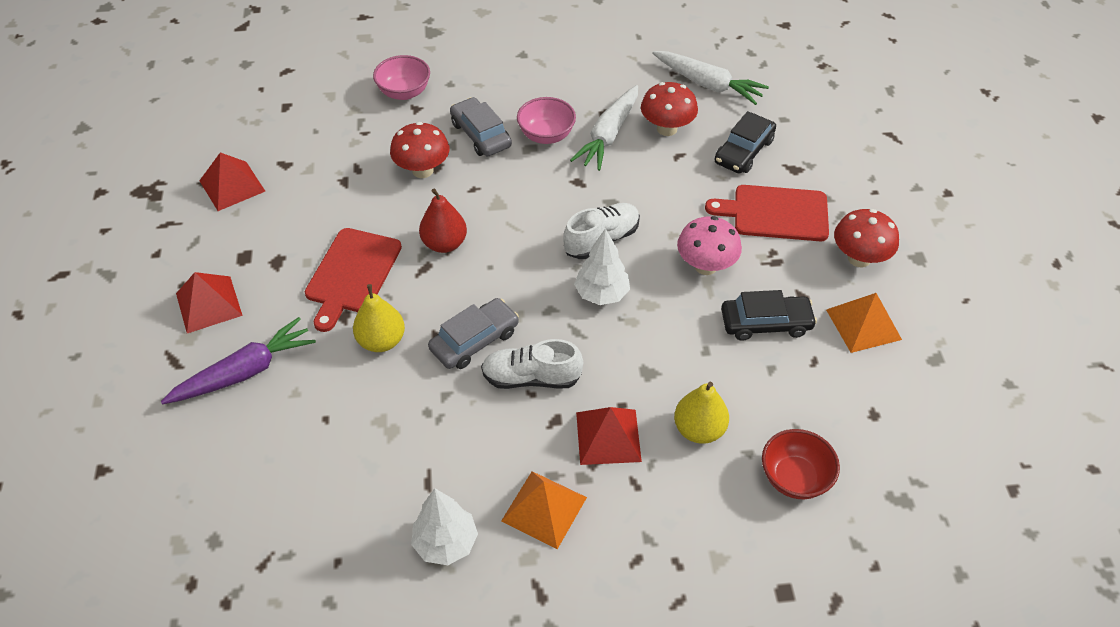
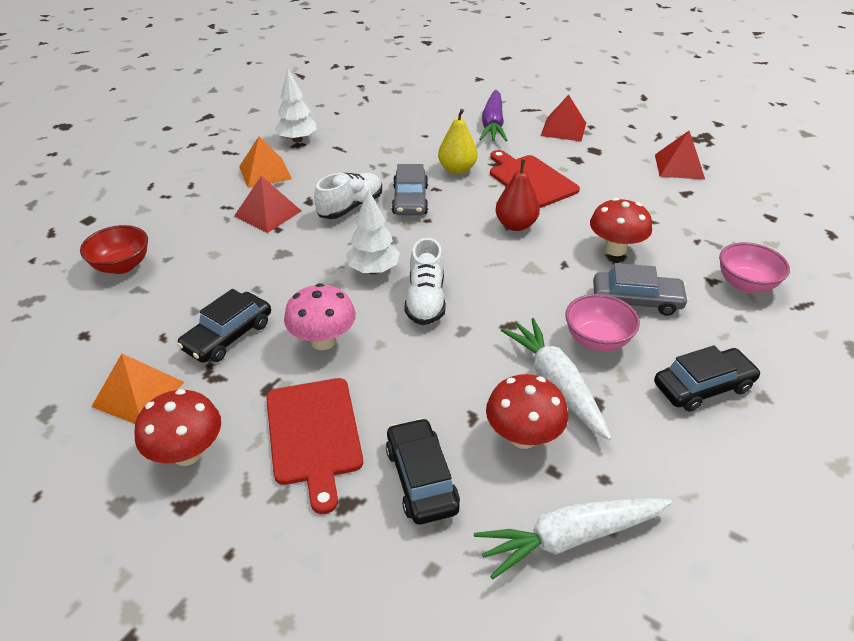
camera: 130 degrees right, 10 degrees down
(540, 78) = (703, 387): none -> black car
(699, 429) = (213, 249): yellow pear -> none
(775, 213) = (314, 434): red cutting board -> red cutting board turned 120 degrees clockwise

